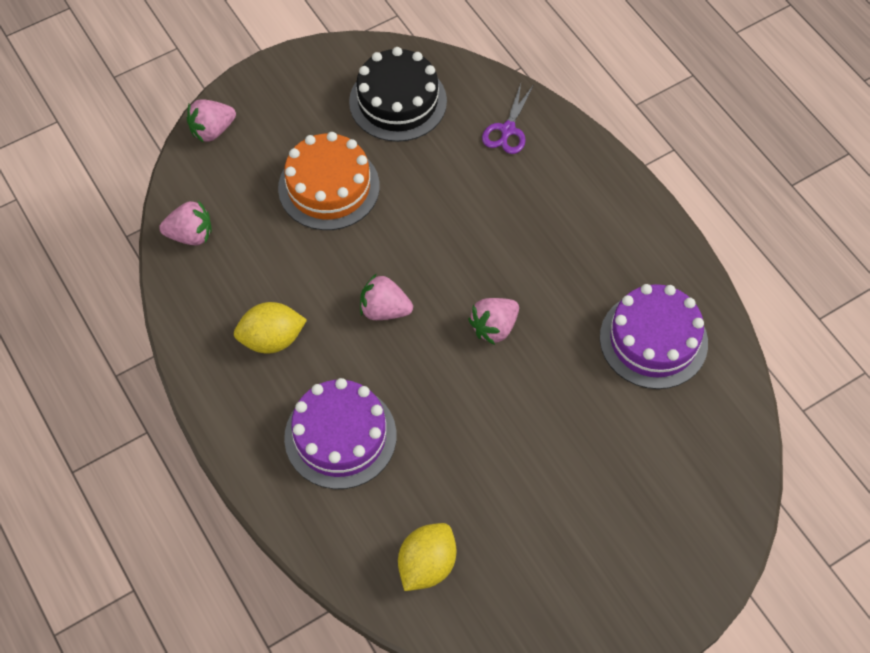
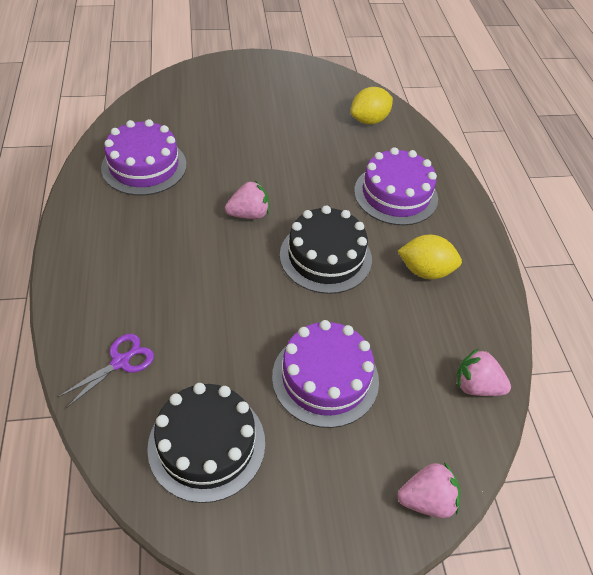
camera: 160 degrees left, 10 degrees down
(329, 187) = (325, 378): orange cake -> purple cake
(384, 310) = (325, 257): pink strawberry -> black cake

